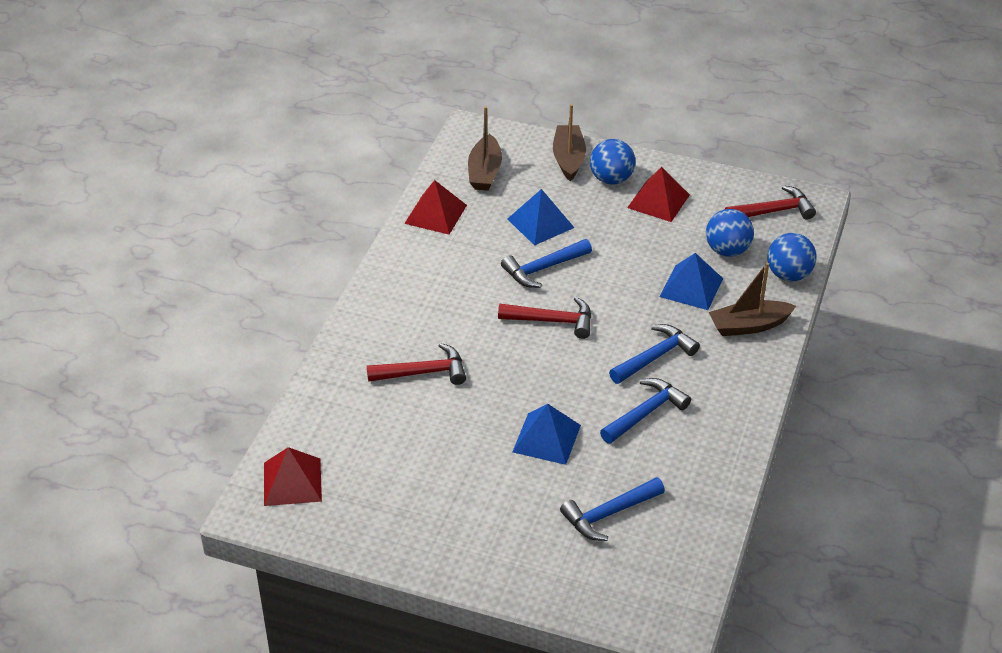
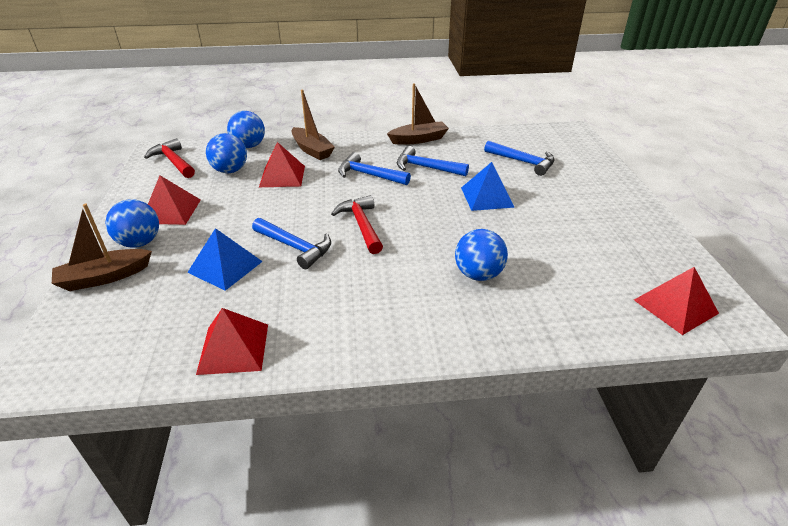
camera: 115 degrees left, 5 degrees down
(423, 372) = (478, 274): red hammer -> blue ball
(485, 172) = (137, 333): brown boat -> brown boat (418, 139)
(691, 287) = (282, 176): blue pyramid -> red pyramid

